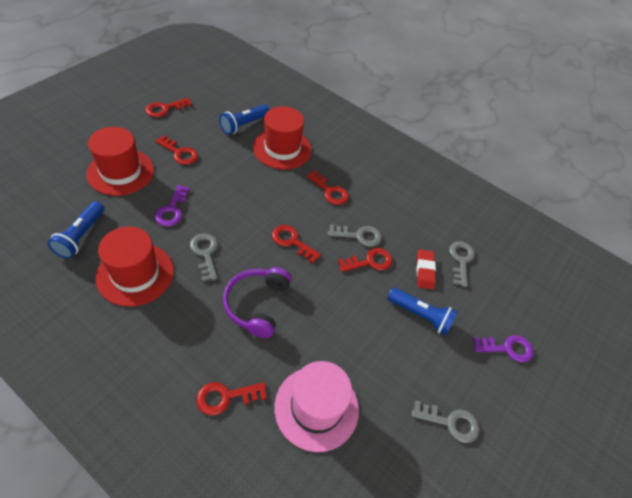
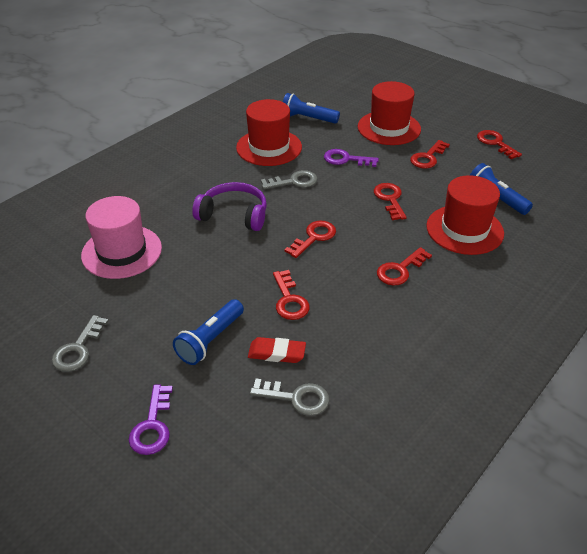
camera: 100 degrees right, 10 degrees down
(226, 397) = (145, 200): red key -> red key (390, 199)
(359, 236) = (329, 293): grey key -> none

